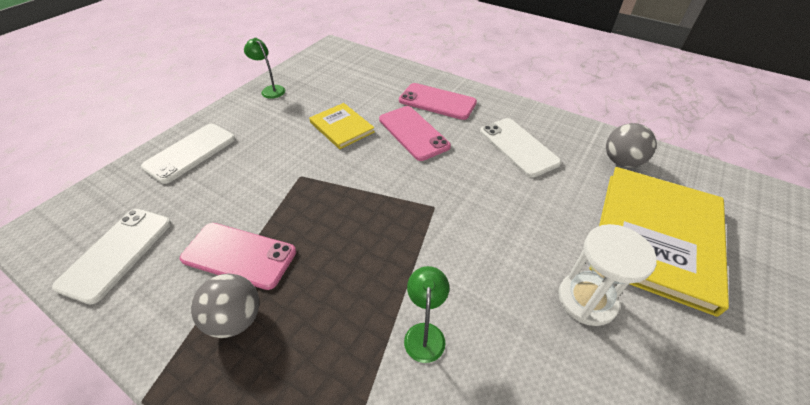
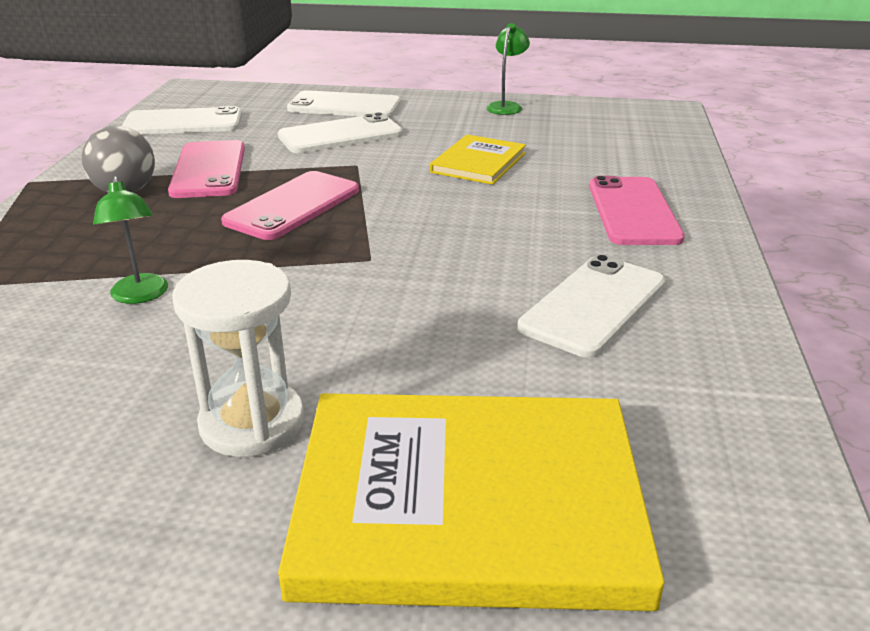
camera: 65 degrees right, 15 degrees down
(243, 169) = (340, 135): none -> white phone
(413, 133) = (524, 210): pink phone -> pink phone (293, 206)
(425, 333) = (140, 296): green lamp -> green lamp turned 90 degrees clockwise
(621, 161) = (688, 438): grey ball -> none

